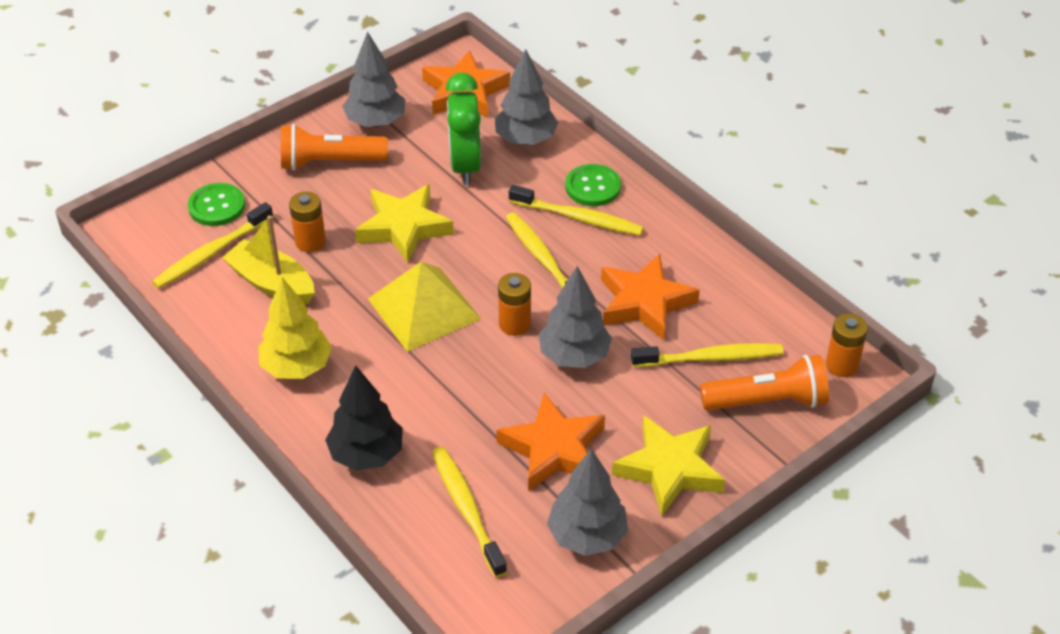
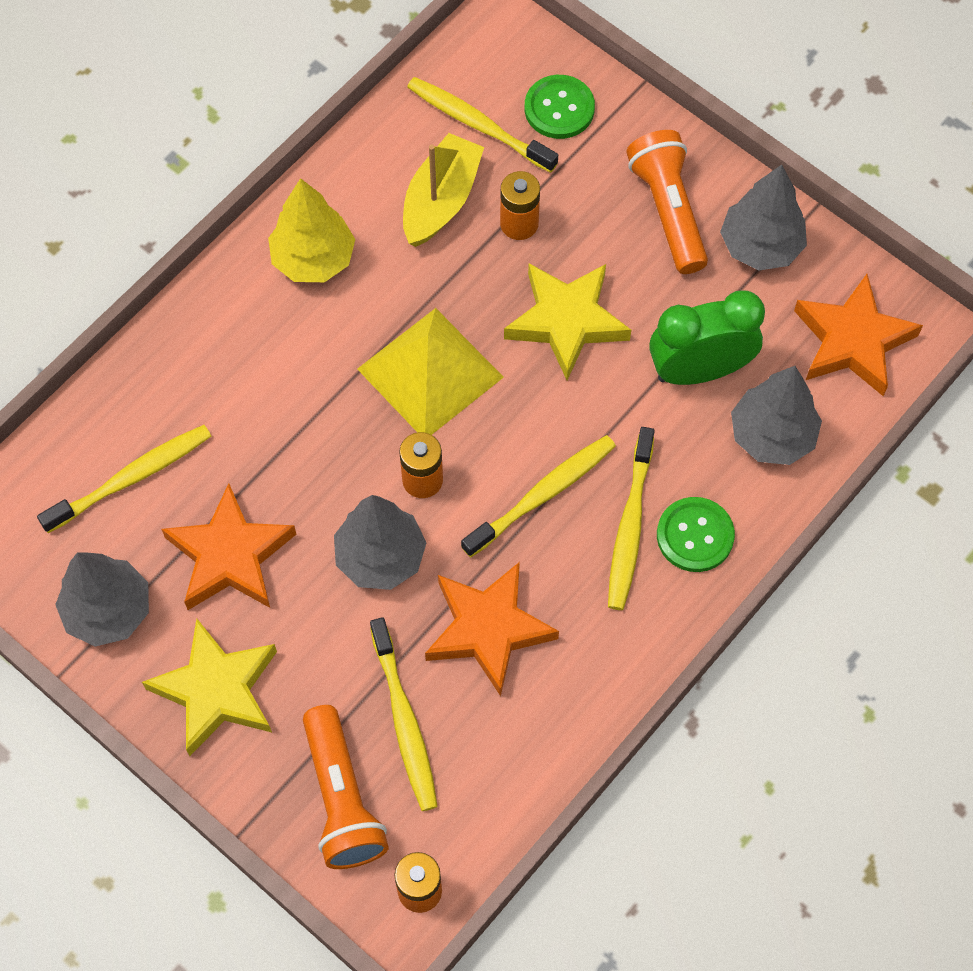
camera: 80 degrees right, 20 degrees up
(367, 454) = (196, 360): black tree -> none

